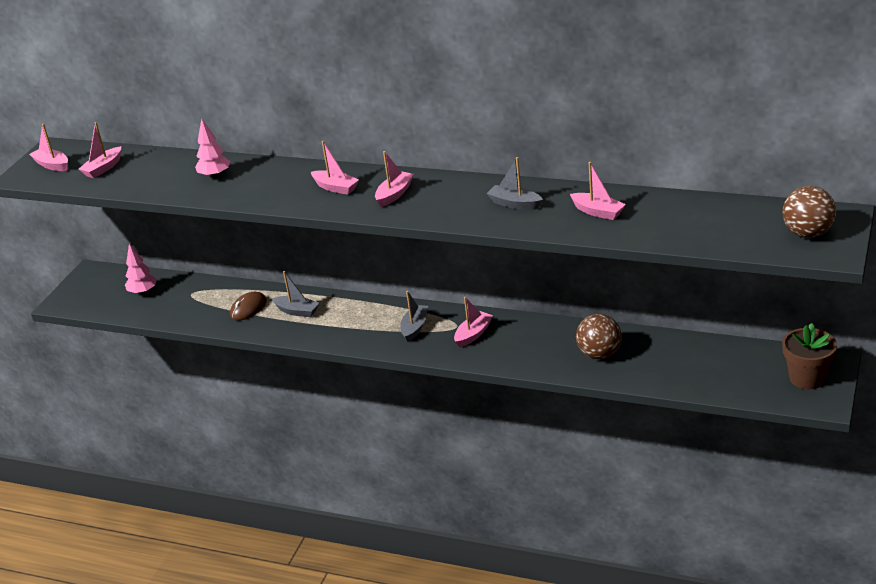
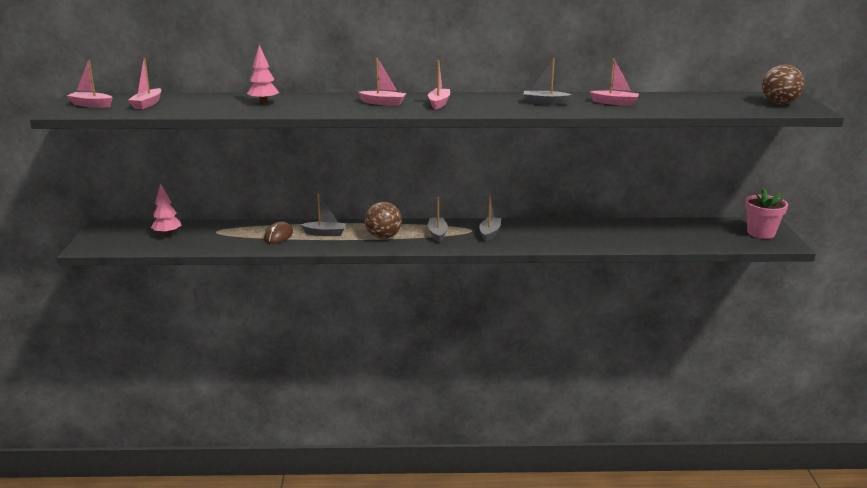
camera: 25 degrees left, 10 degrees down
(473, 334) = (490, 233): pink boat -> grey boat
(599, 354) = (600, 235): brown ball -> brown ball (383, 237)
(807, 378) = (761, 233): brown flower pot -> pink flower pot

